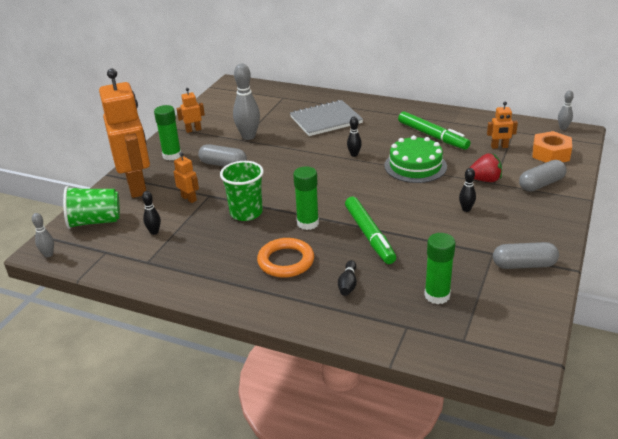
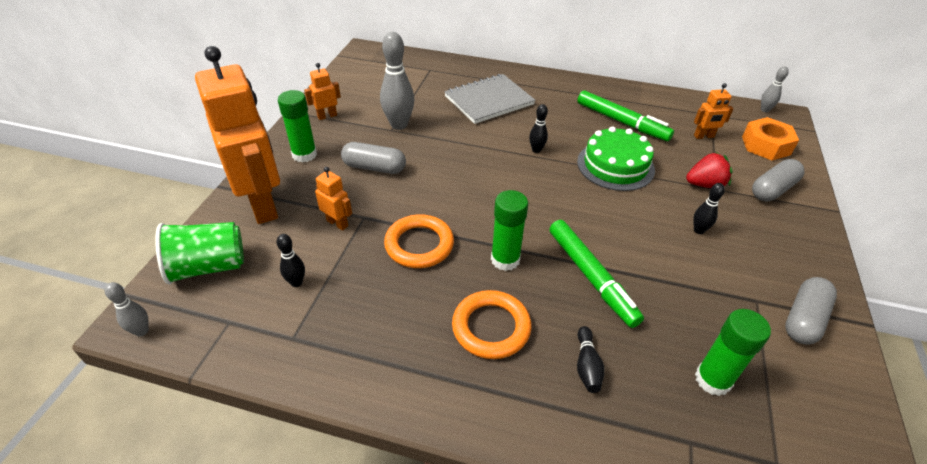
camera: 10 degrees left, 10 degrees up
(246, 213) = (419, 245): green cup -> orange ring
(524, 265) = (803, 319): grey capsule -> grey capsule turned 45 degrees counterclockwise

